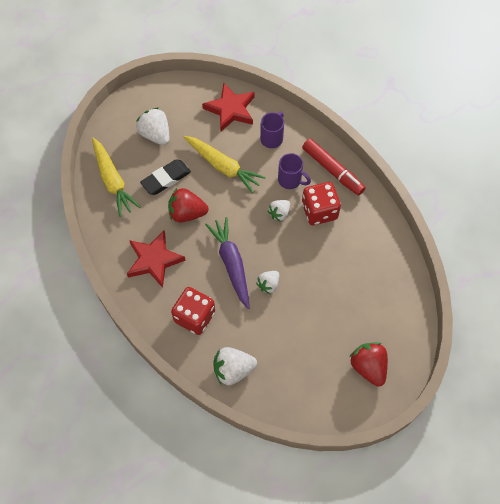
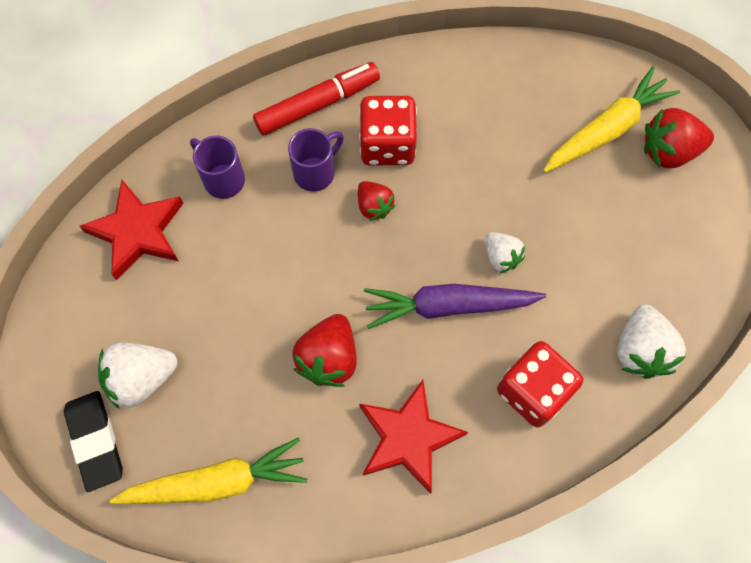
camera: 75 degrees left, 5 degrees up
(166, 179) = (246, 380): black eraser -> black eraser (95, 441)
(223, 166) = (253, 273): yellow carrot -> yellow carrot (607, 129)
(279, 213) = (374, 206): white strawberry -> red strawberry

